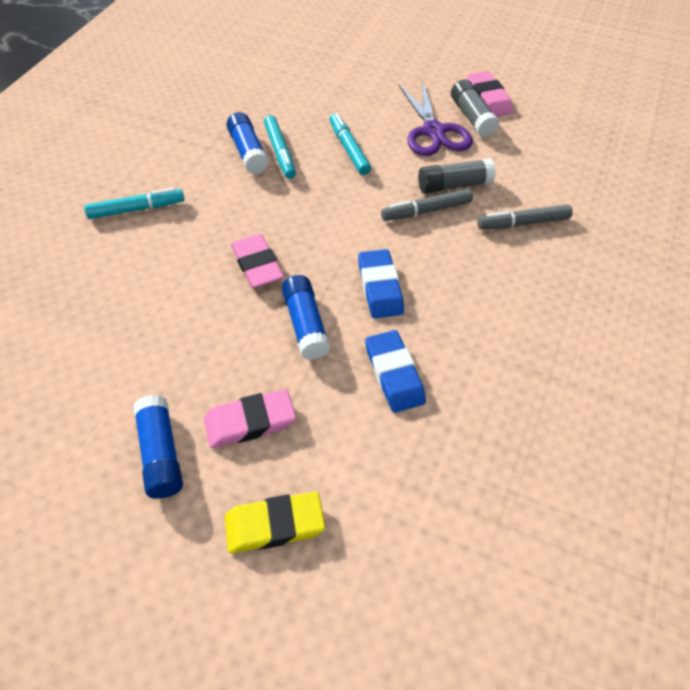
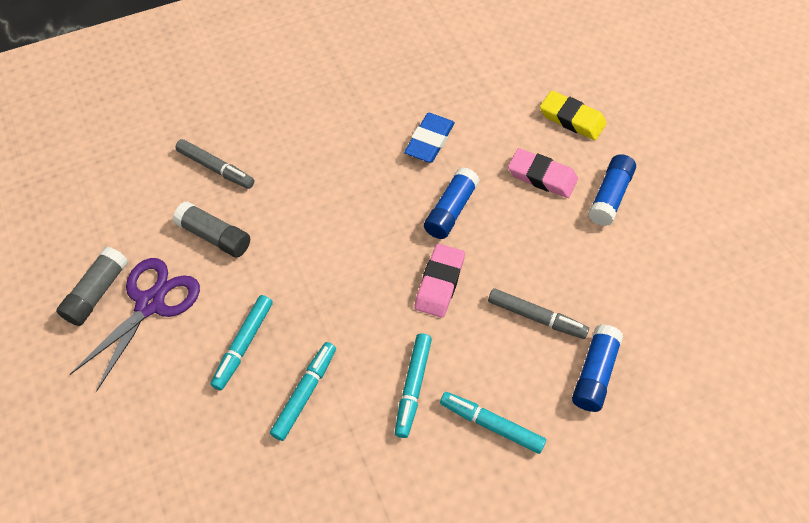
camera: 135 degrees left, 5 degrees up
(212, 195) = (413, 387): none -> turquoise marker
(248, 152) = (332, 418): blue glue stick -> blue glue stick (594, 373)
(380, 287) = (373, 198): blue eraser -> none
(426, 211) = (265, 231): grey marker -> grey marker (536, 317)
(488, 98) = (50, 302): pink eraser -> none

